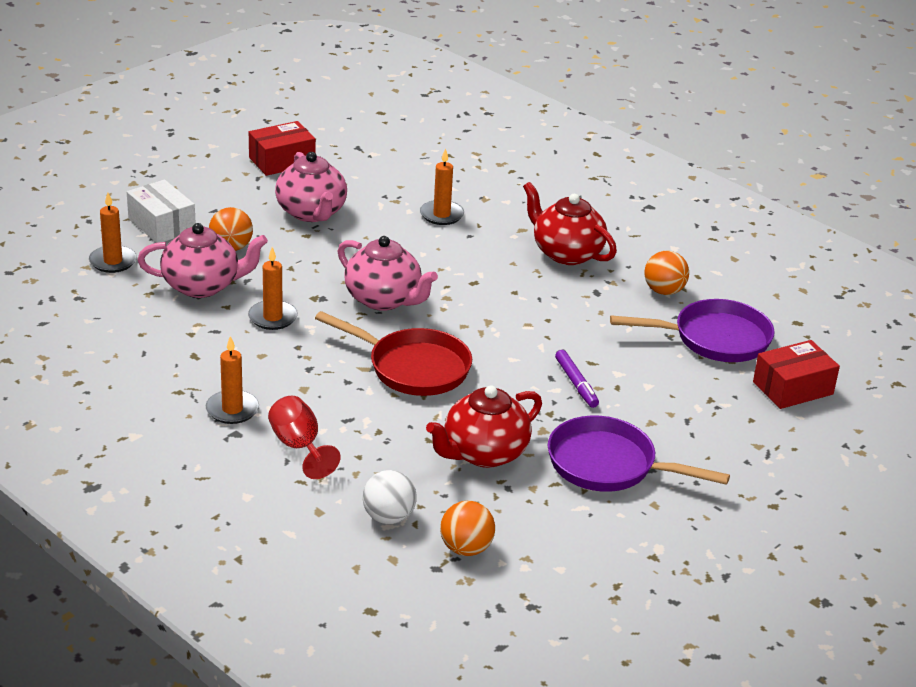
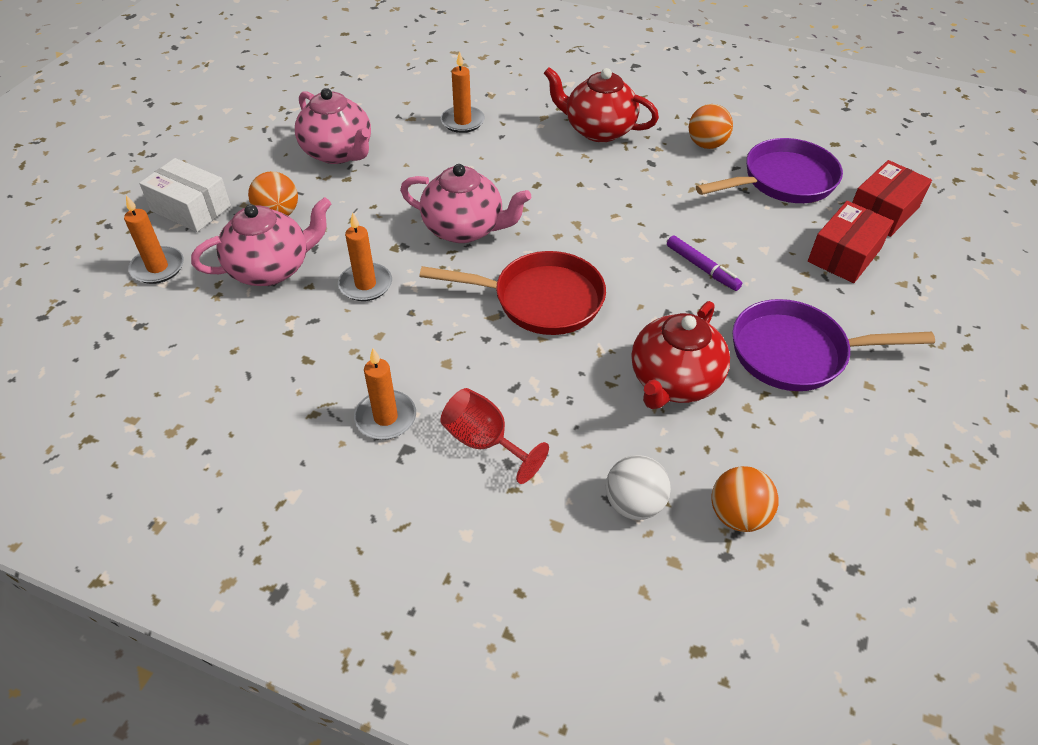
camera: 20 degrees left, 15 degrees up
(282, 161) = (278, 105): red box -> red box (844, 255)

